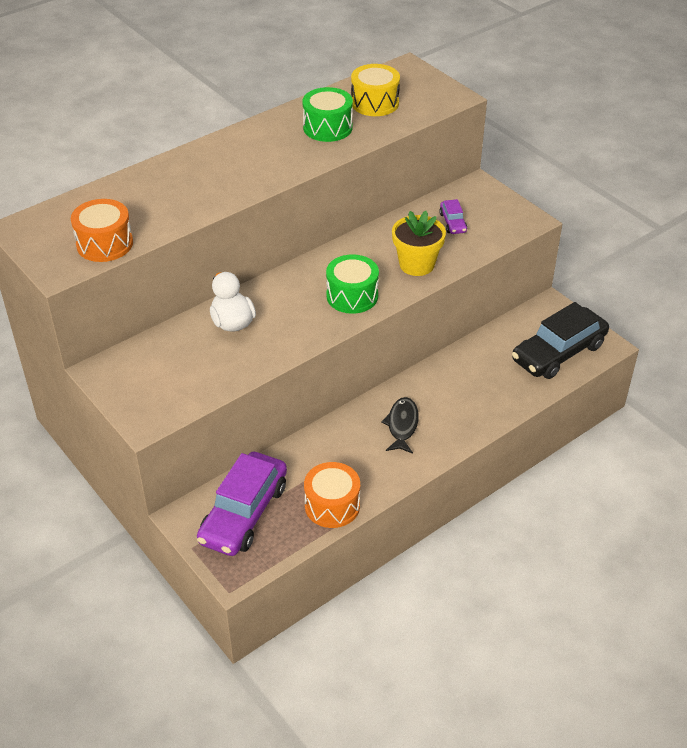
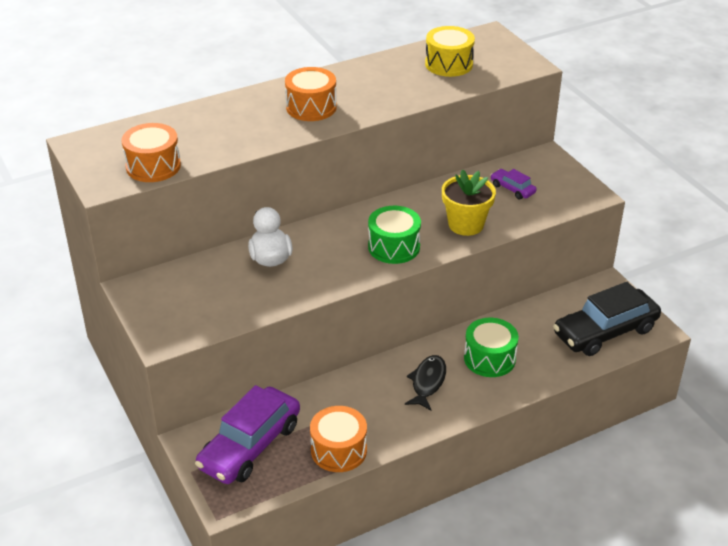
camera: 10 degrees right, 5 degrees down
(249, 163) = (311, 107): none -> orange drum
(327, 127) = (396, 82): green drum -> green drum (489, 358)
(453, 222) = (512, 189): purple car -> purple car turned 135 degrees clockwise

